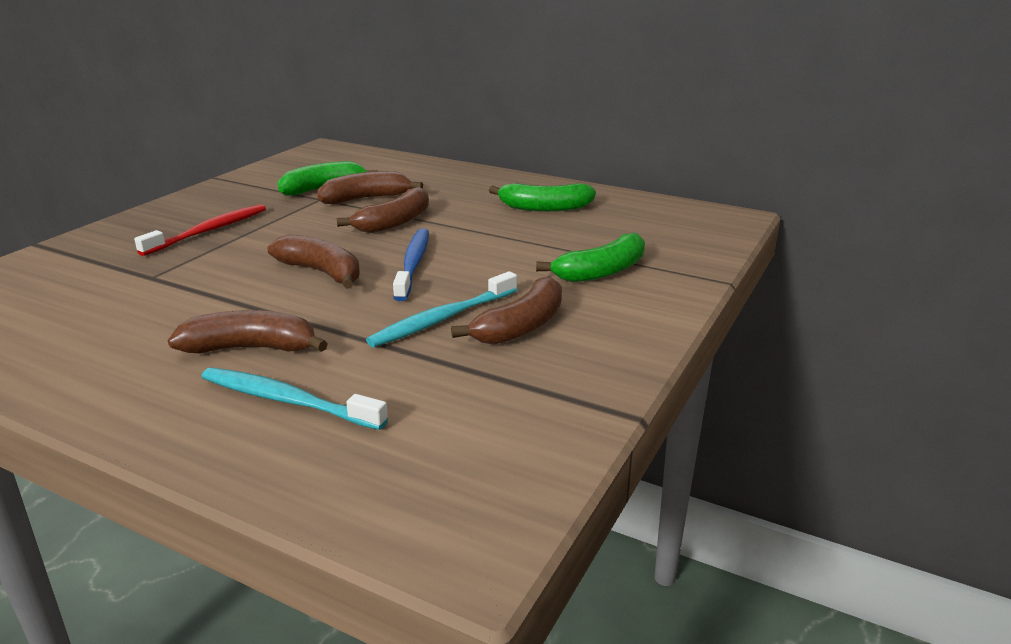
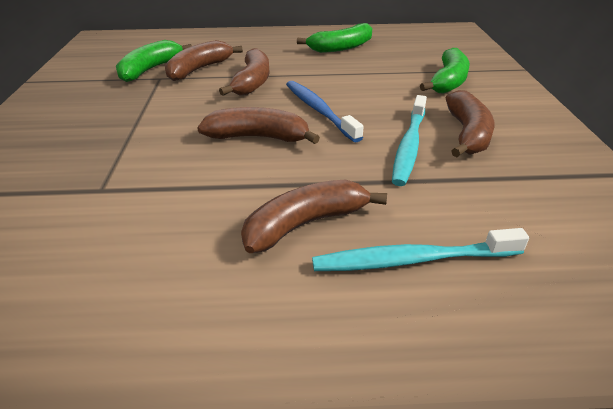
camera: 30 degrees left, 10 degrees up
(208, 231) = (96, 130): red toothbrush -> none

